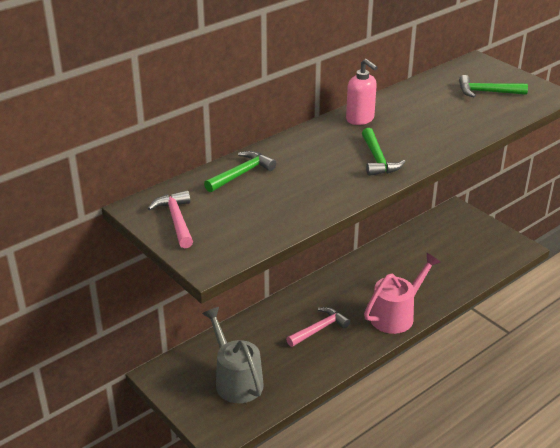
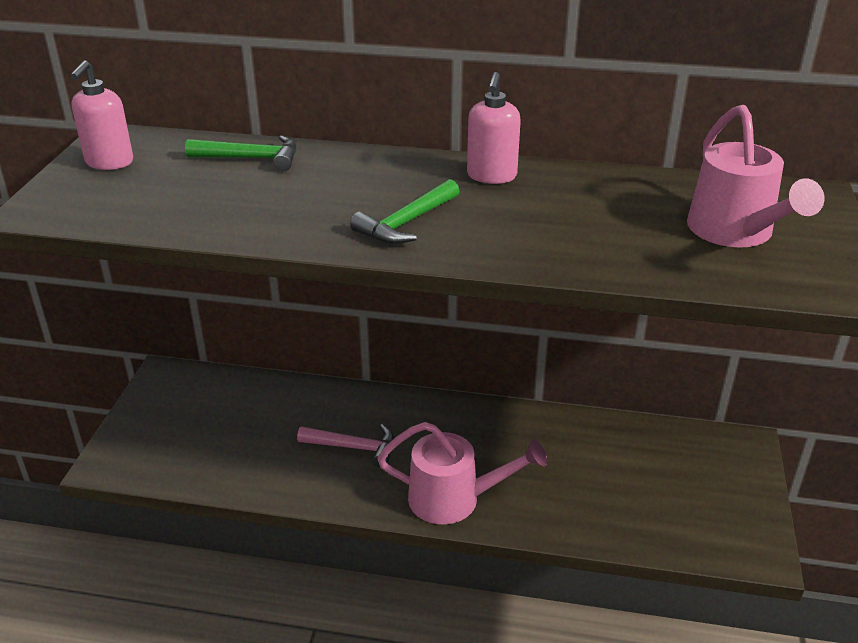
camera: 50 degrees right, 0 degrees up
(176, 220) = (109, 162): pink hammer -> pink soap dispenser
(235, 379) = (204, 430): grey watering can -> none
(486, 92) = (736, 233): green hammer -> pink watering can

